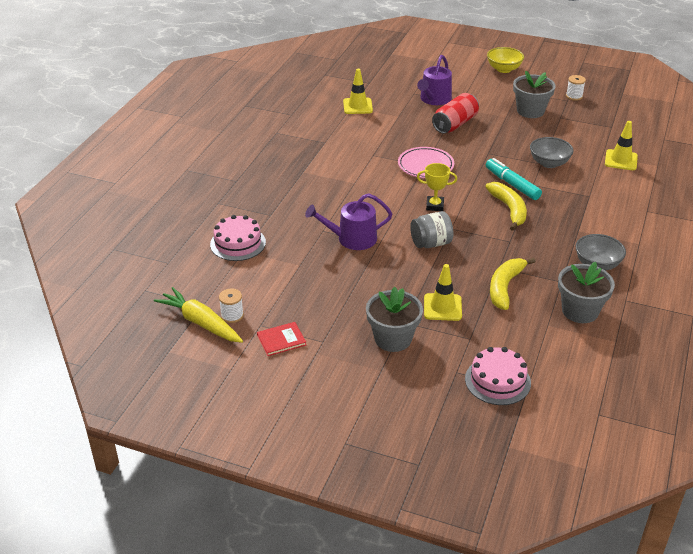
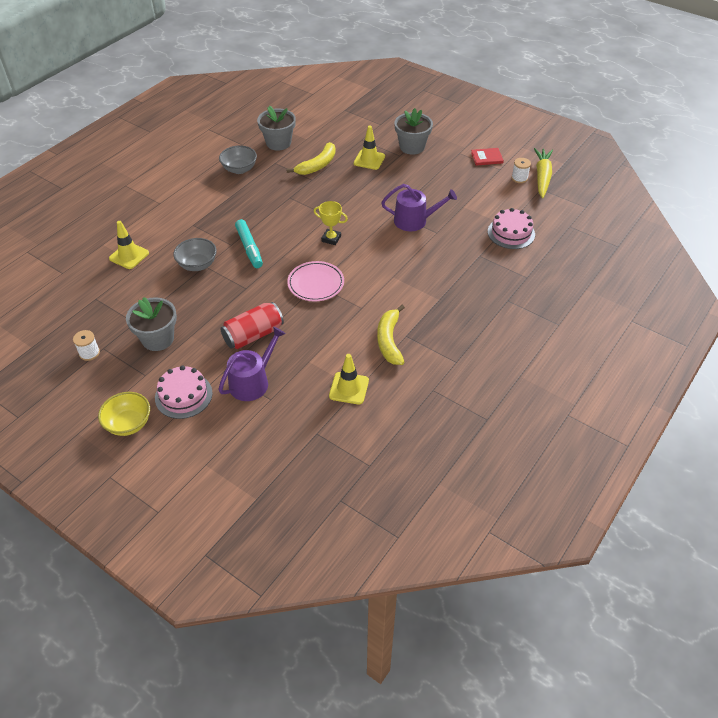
camera: 165 degrees left, 10 degrees up
(201, 322) = (542, 177): yellow carrot -> yellow carrot turned 135 degrees counterclockwise
(431, 243) = (353, 206): grey jar -> none
(497, 381) = (358, 116): pink cake -> pink cake (183, 395)
(509, 209) = (270, 224): yellow banana -> yellow banana (389, 340)

